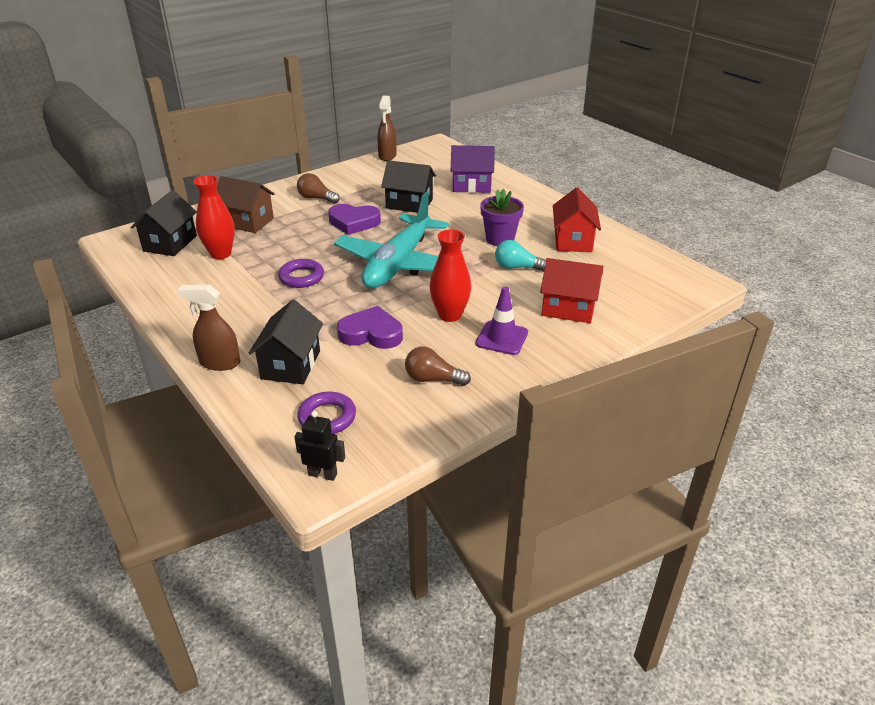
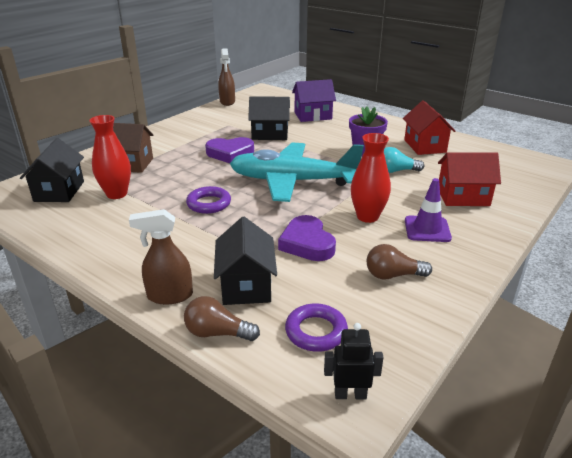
camera: 15 degrees left, 5 degrees down
(316, 198) = (184, 139): brown light bulb -> brown light bulb (217, 333)
(371, 333) = (307, 243): purple heart -> purple heart turned 105 degrees counterclockwise
(398, 264) = (292, 181): turquoise plane -> turquoise plane turned 90 degrees clockwise

